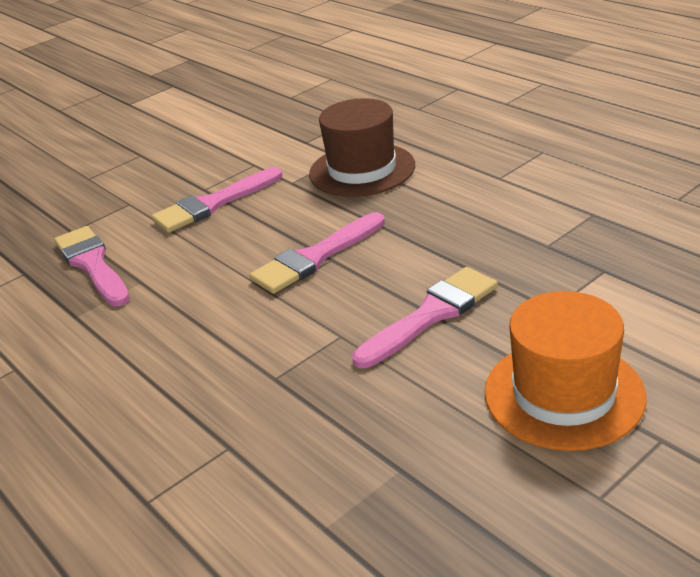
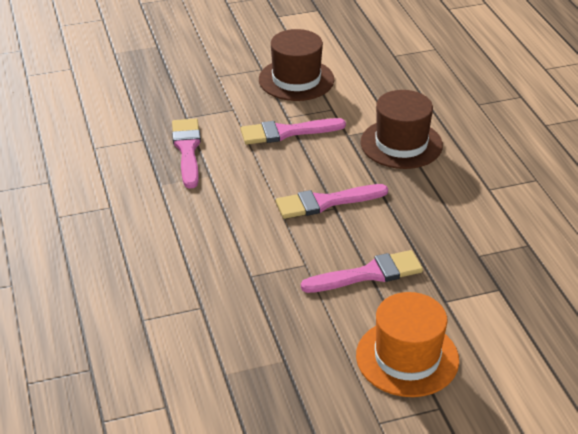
camera: 20 degrees right, 5 degrees up
(190, 151) = (296, 79): none -> brown hat

